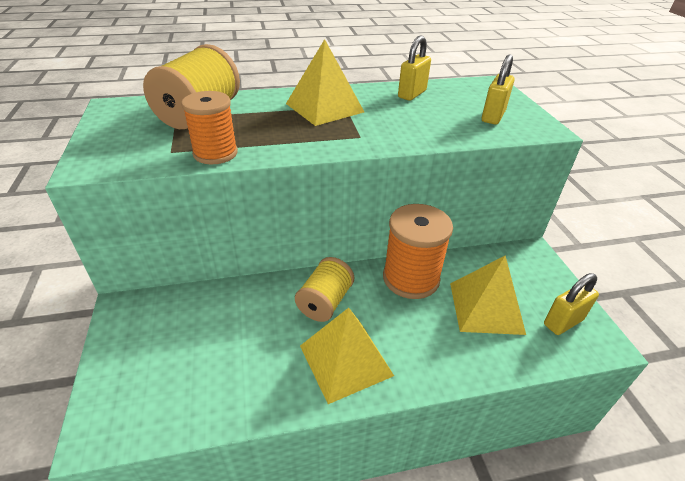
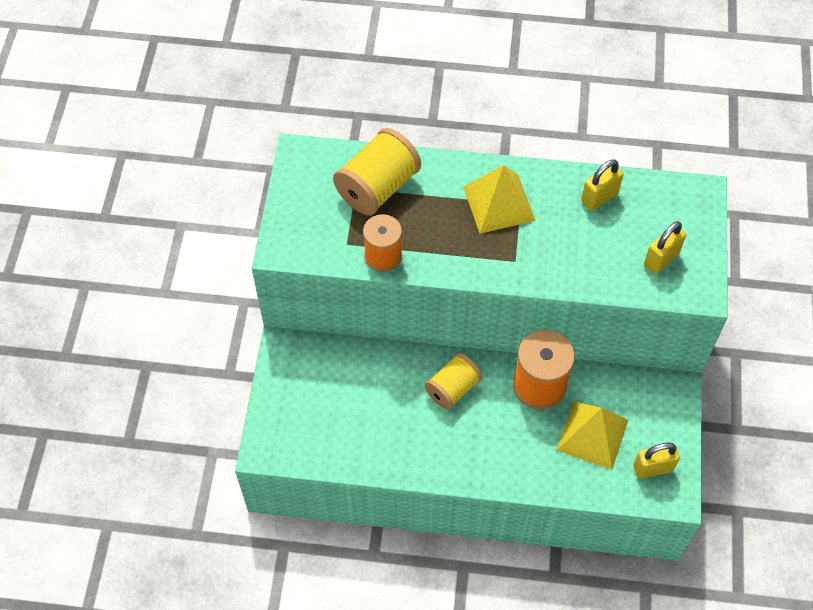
camera: 20 degrees right, 20 degrees up
(346, 360) = (451, 447): yellow pyramid -> none

